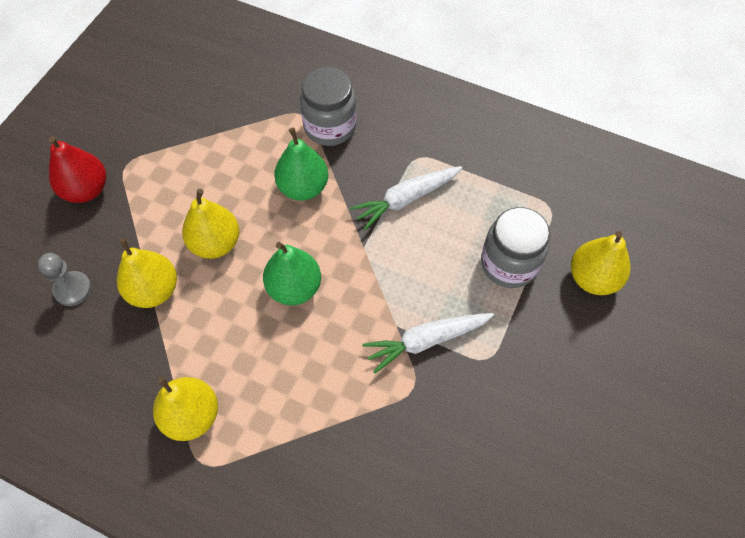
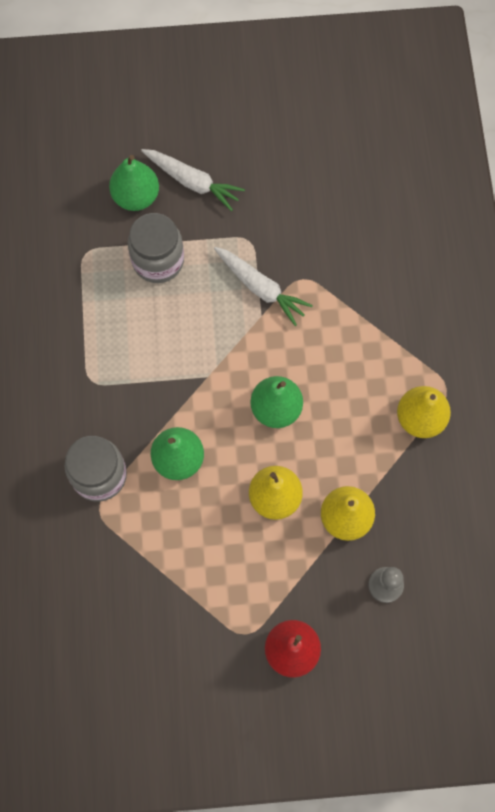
camera: 120 degrees left, 10 degrees up
(406, 199) = (141, 368): white carrot -> white carrot (192, 182)
(593, 278) = (136, 196): yellow pear -> green pear

